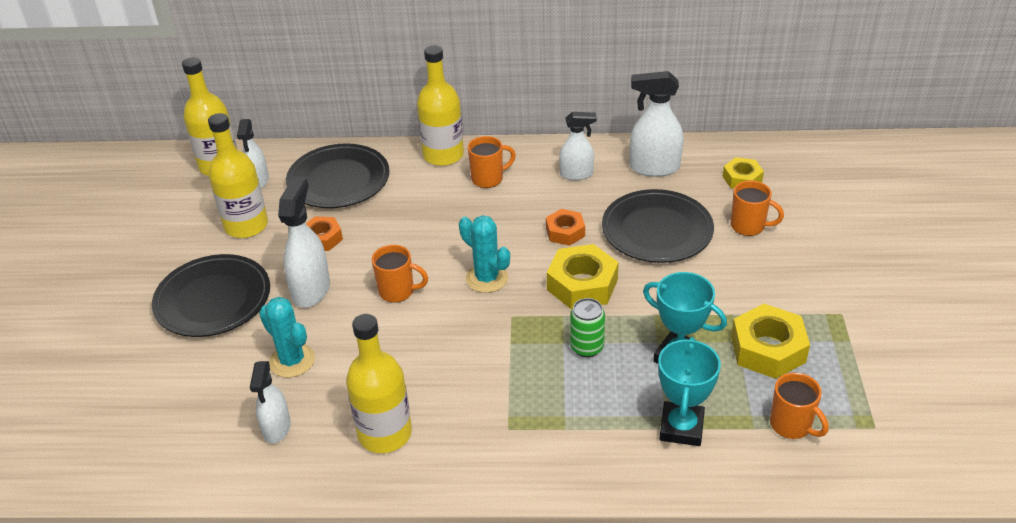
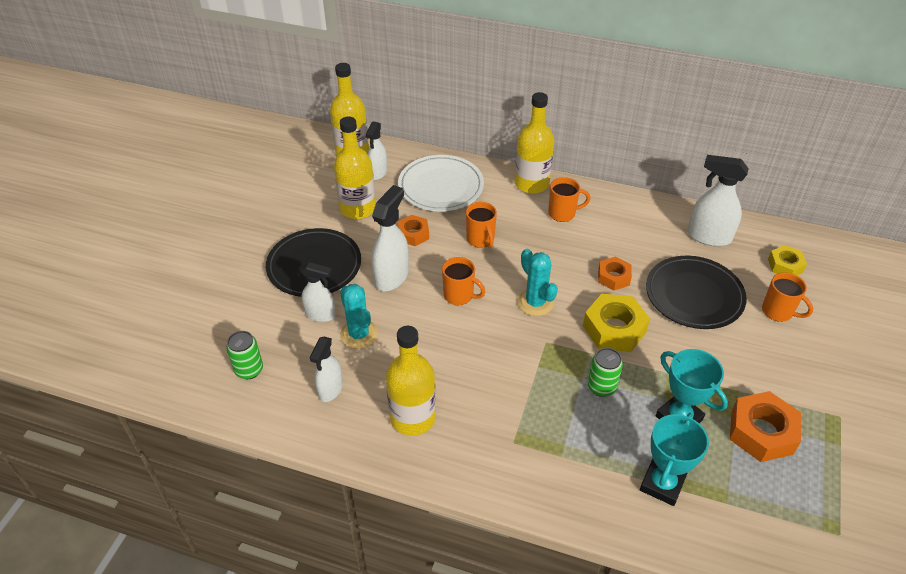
camera: 15 degrees right, 5 degrees up
(169, 433) = (249, 370): none -> green can
(338, 180) = (441, 186): black plate -> white plate
(576, 174) = (639, 227): white spray bottle -> white spray bottle (321, 314)
(768, 349) = (761, 432): yellow nut -> orange nut
(792, 425) = (762, 510): orange mug -> orange mug (480, 239)

